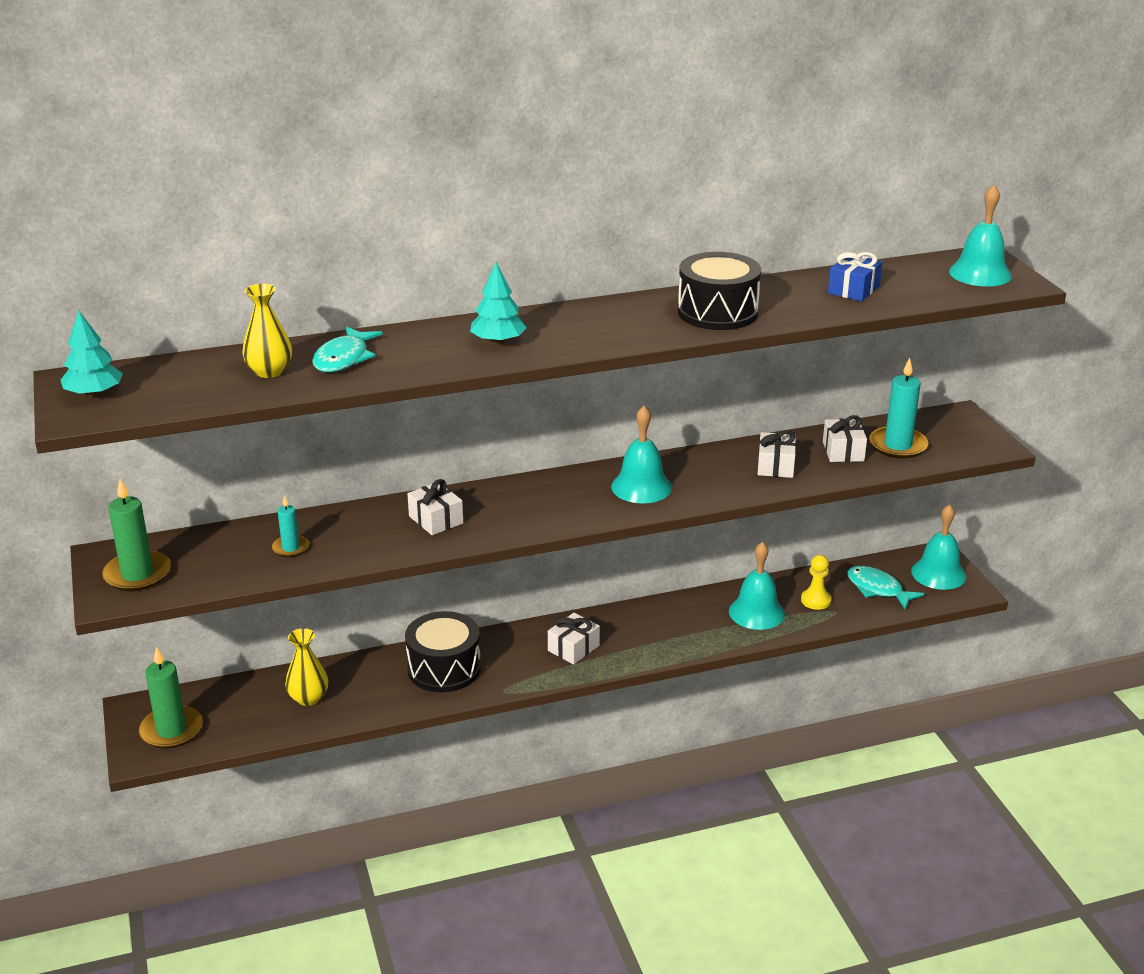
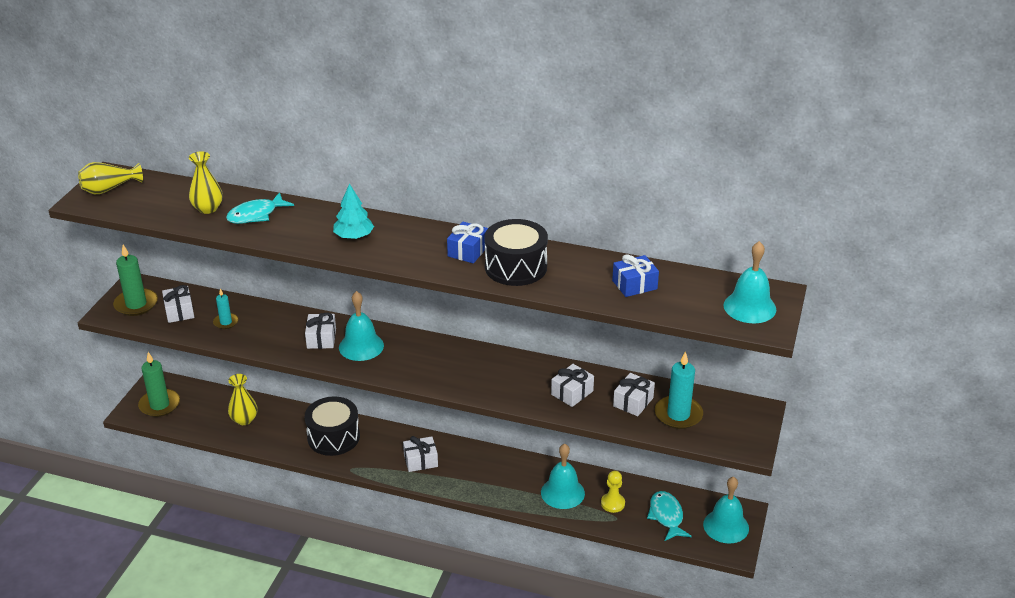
camera: 35 degrees right, 5 degrees up
(94, 393) = (109, 189): turquoise tree -> yellow vase
(211, 560) = (179, 311): none -> white gift
(641, 487) = (466, 370): turquoise bell -> turquoise bell (361, 346)
(645, 315) = (468, 251): none -> blue gift

